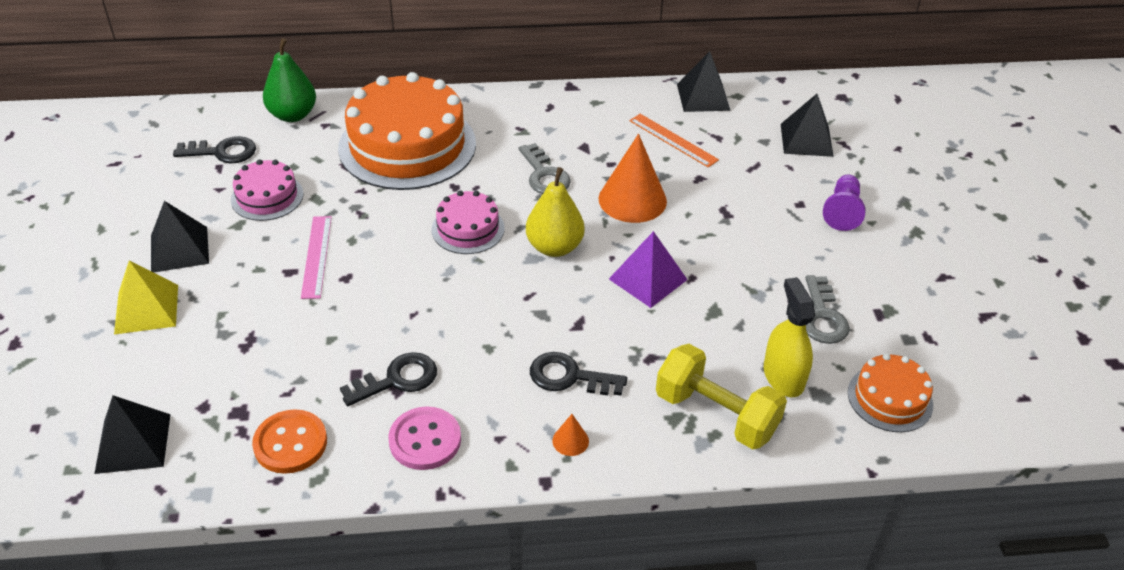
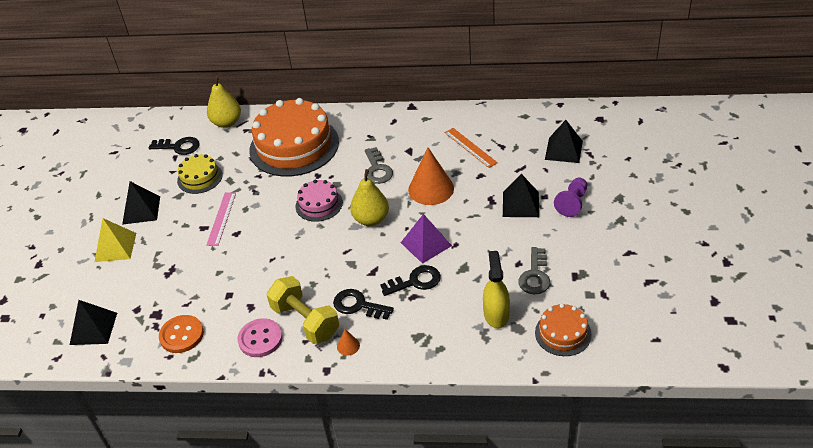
camera: 15 degrees right, 0 degrees up
(267, 197) = (200, 178): pink cake -> yellow cake
(293, 115) = (227, 123): green pear -> yellow pear
(397, 379) = (252, 300): black key -> black key (415, 281)
(703, 97) = (500, 116): black pyramid -> black pyramid (520, 204)
(716, 414) = (444, 336): yellow dumbbell -> yellow dumbbell (305, 321)

